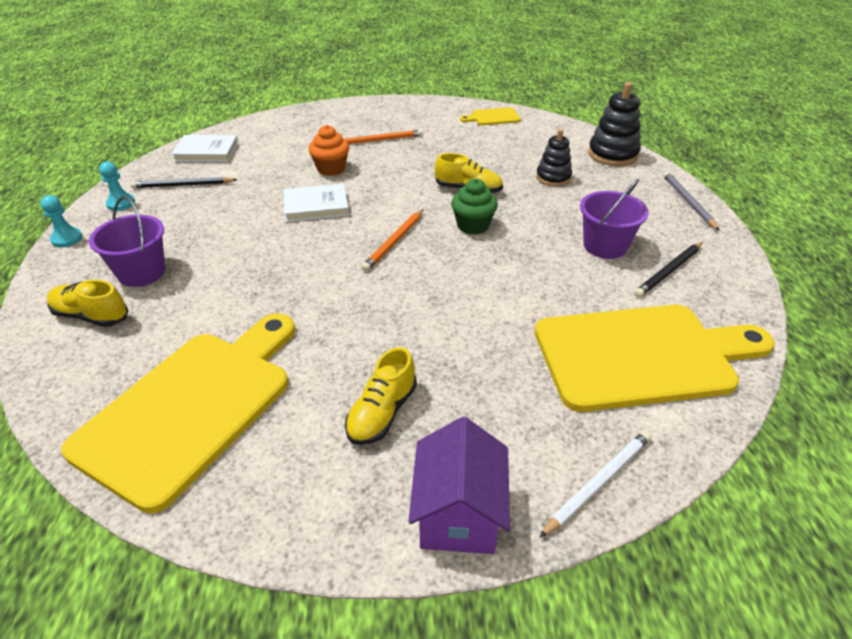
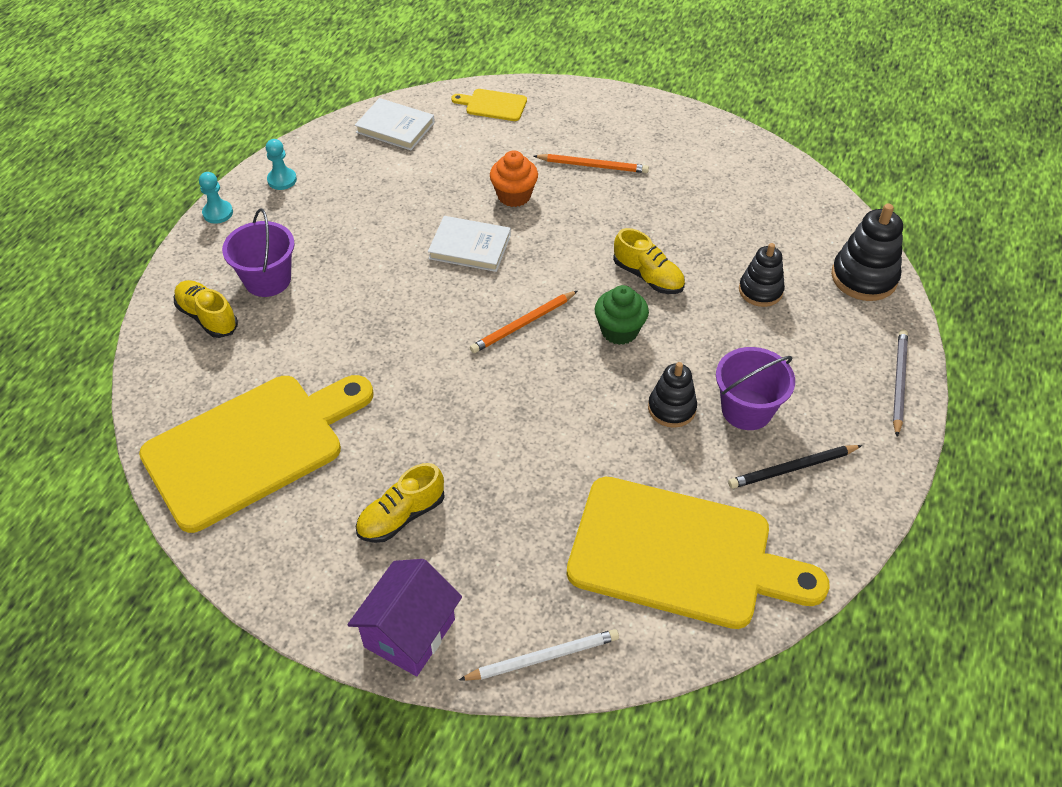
camera: 25 degrees right, 10 degrees up
(183, 185) = (350, 172): black pencil -> none
(493, 117) = (755, 167): yellow cutting board -> yellow cutting board (493, 105)
(551, 261) = (671, 408): none -> black stacking toy

